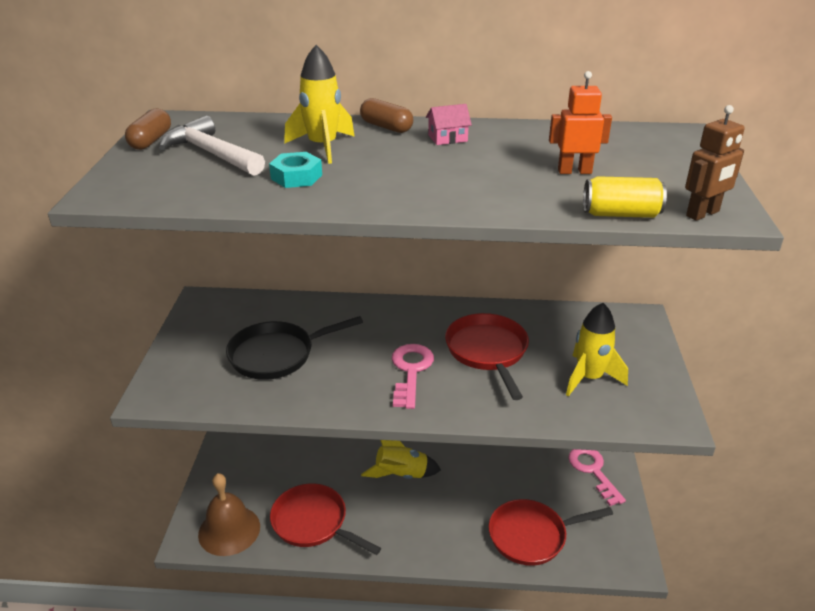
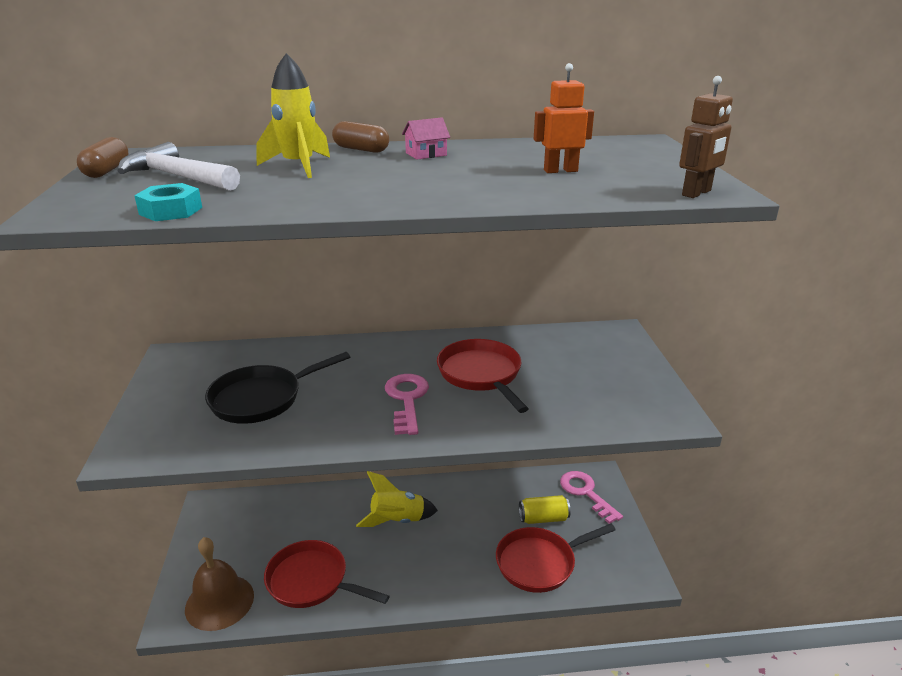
camera: 10 degrees left, 5 degrees down
(296, 177) = (276, 189): turquoise nut -> turquoise nut (171, 211)
(589, 378) = (586, 388): yellow rocket -> none
(620, 214) = (619, 198): yellow can -> yellow can (543, 518)

